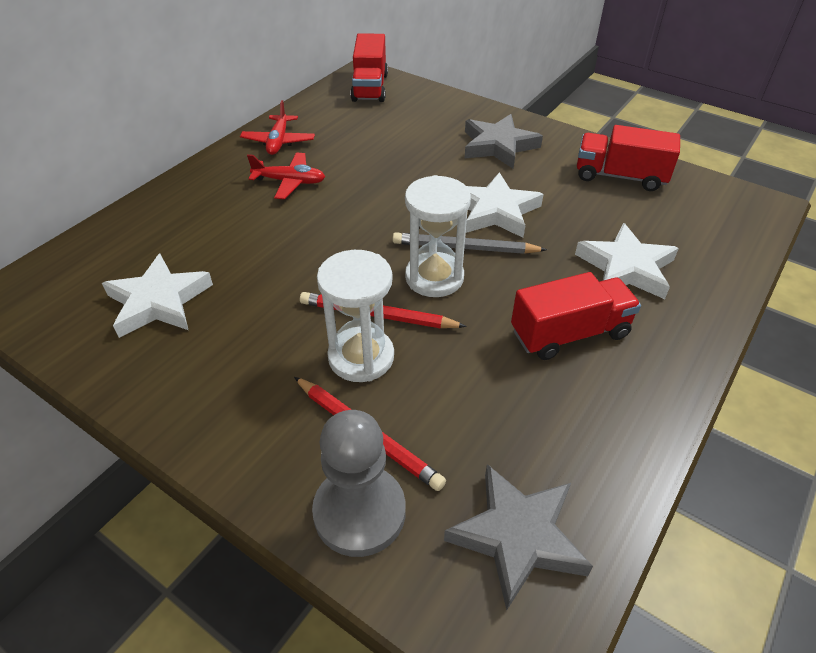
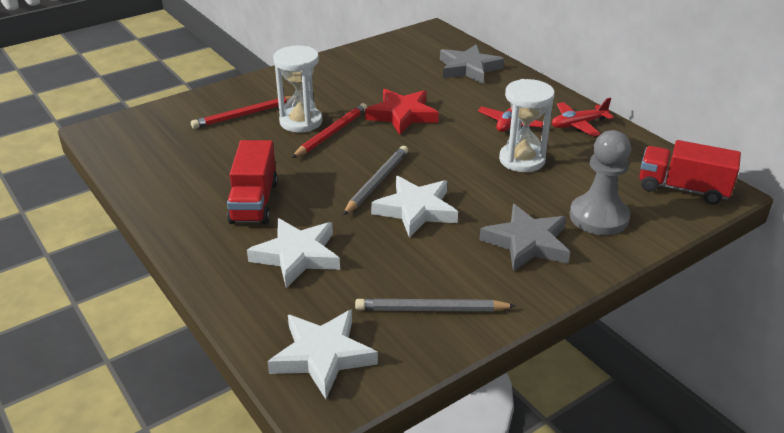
camera: 110 degrees right, 10 degrees down
(159, 301) = (398, 68): white star -> white star (322, 356)
(278, 142) = (578, 125): red plane -> red plane turned 45 degrees counterclockwise
(303, 264) = (402, 115): none -> red star
(359, 512) = (203, 106): grey pawn -> grey pawn (598, 217)
(434, 277) = (352, 161): white hourglass -> white hourglass (522, 160)
(517, 536) = (146, 143): grey star -> grey star (469, 68)
(620, 176) = (431, 309): red truck -> grey pencil

